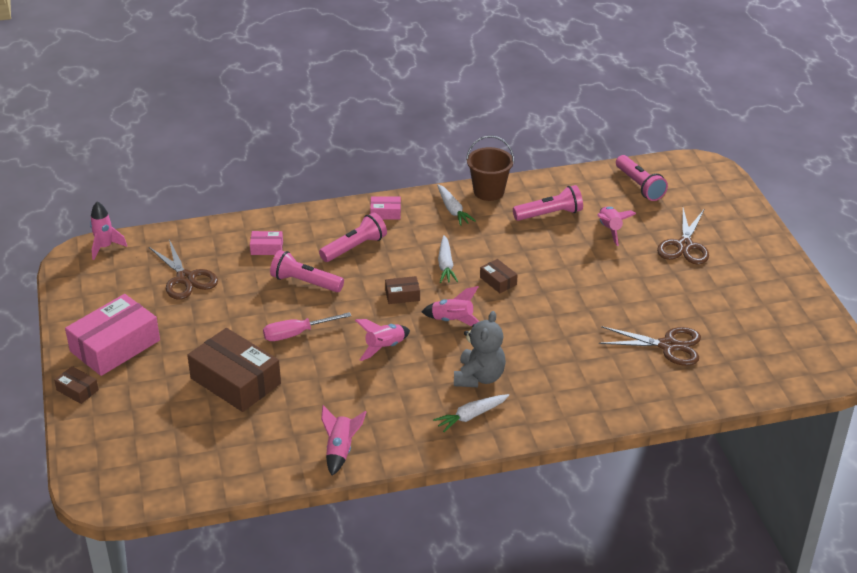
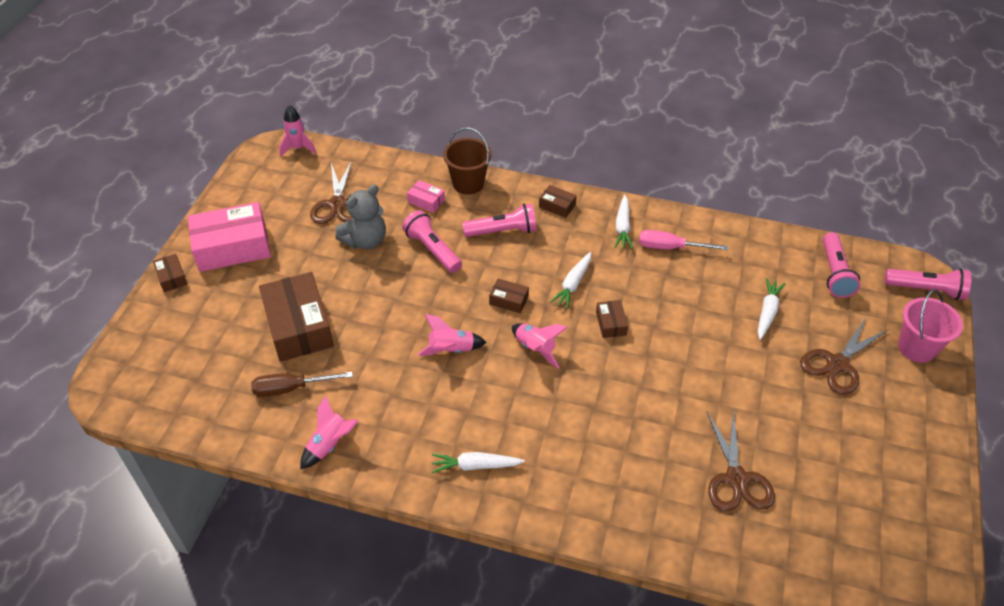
camera: 30 degrees right, 10 degrees up
(271, 426) = (291, 388): none -> brown screwdriver
(297, 334) = (386, 300): pink screwdriver -> pink screwdriver (670, 247)
(385, 213) = (557, 206): pink box -> brown box
(479, 377) = (515, 424): grey teddy bear -> grey teddy bear (365, 241)
(489, 191) = (672, 220): brown bucket -> brown bucket (468, 183)
(549, 214) = (715, 269): pink flashlight -> pink flashlight (926, 290)
(610, 230) = (767, 312): pink rocket -> white carrot
(668, 346) = (736, 479): brown scissors -> brown scissors turned 45 degrees clockwise
(731, 215) = (916, 348): none -> pink bucket

